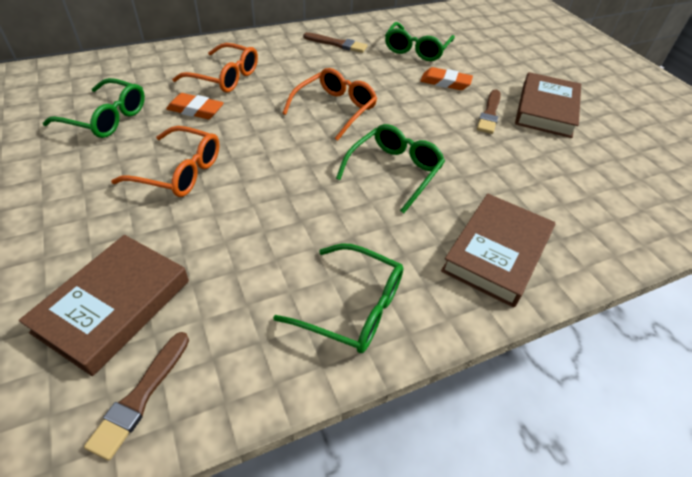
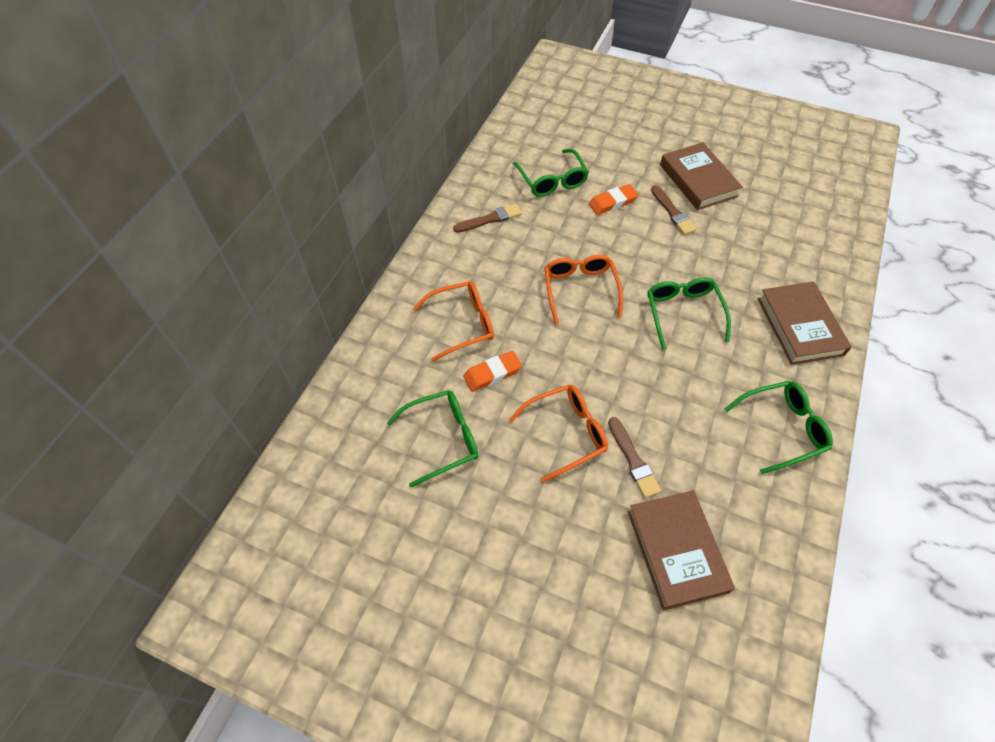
camera: 40 degrees left, 10 degrees up
(141, 396) = (764, 576): brown brush -> brown brush (633, 460)

